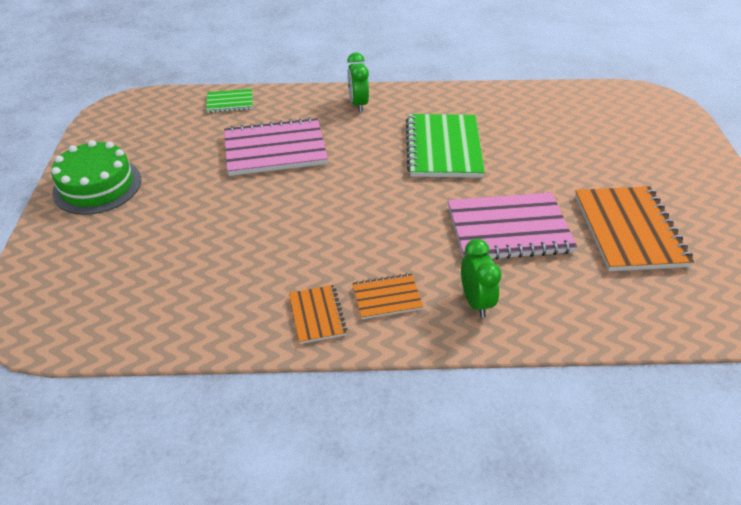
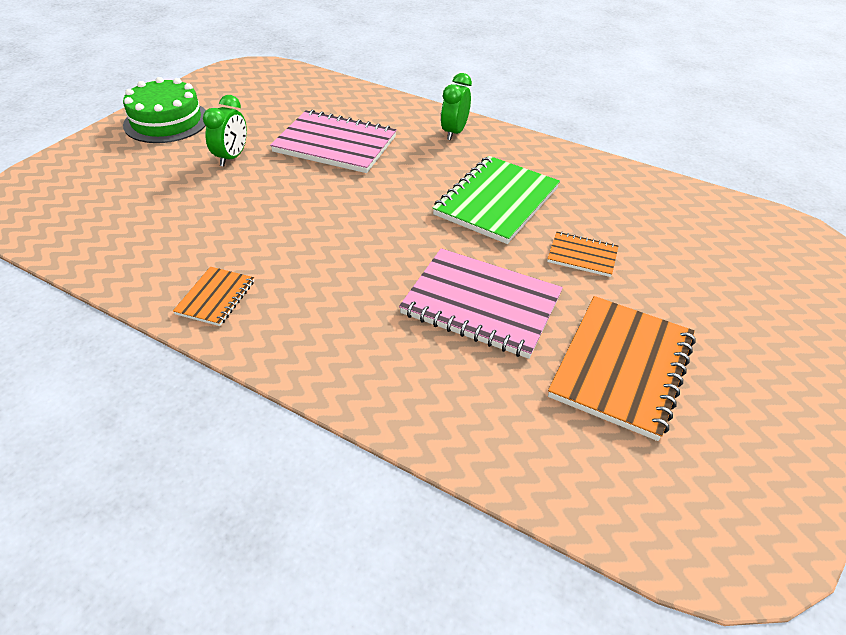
camera: 30 degrees right, 0 degrees up
(230, 102) = (340, 93): green notebook -> none
(387, 297) = (291, 312): orange notebook -> orange notebook (582, 256)
(476, 301) = (371, 356): green clock -> green clock (231, 158)

